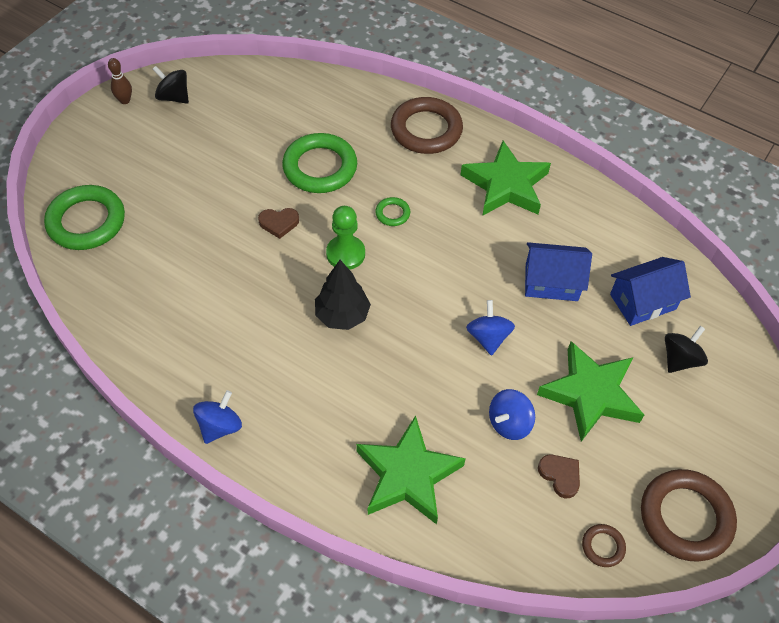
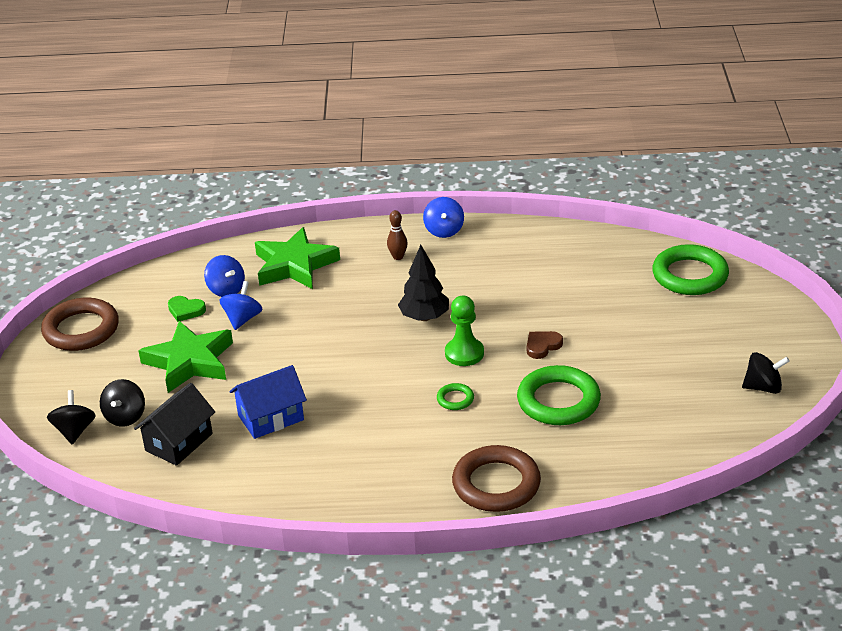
camera: 150 degrees right, 20 degrees down
(125, 100) = (799, 362): brown bowling pin -> brown bowling pin (398, 257)
(488, 337) = (297, 357): blue spinning top -> blue spinning top (226, 290)
(506, 185) = (372, 474): green star -> none
(560, 475) = (186, 310): brown heart -> green heart
(603, 546) = (135, 292): brown ring -> none
(642, 301) = (179, 442): blue house -> black house
(733, 369) = (74, 431): none -> black spinning top

